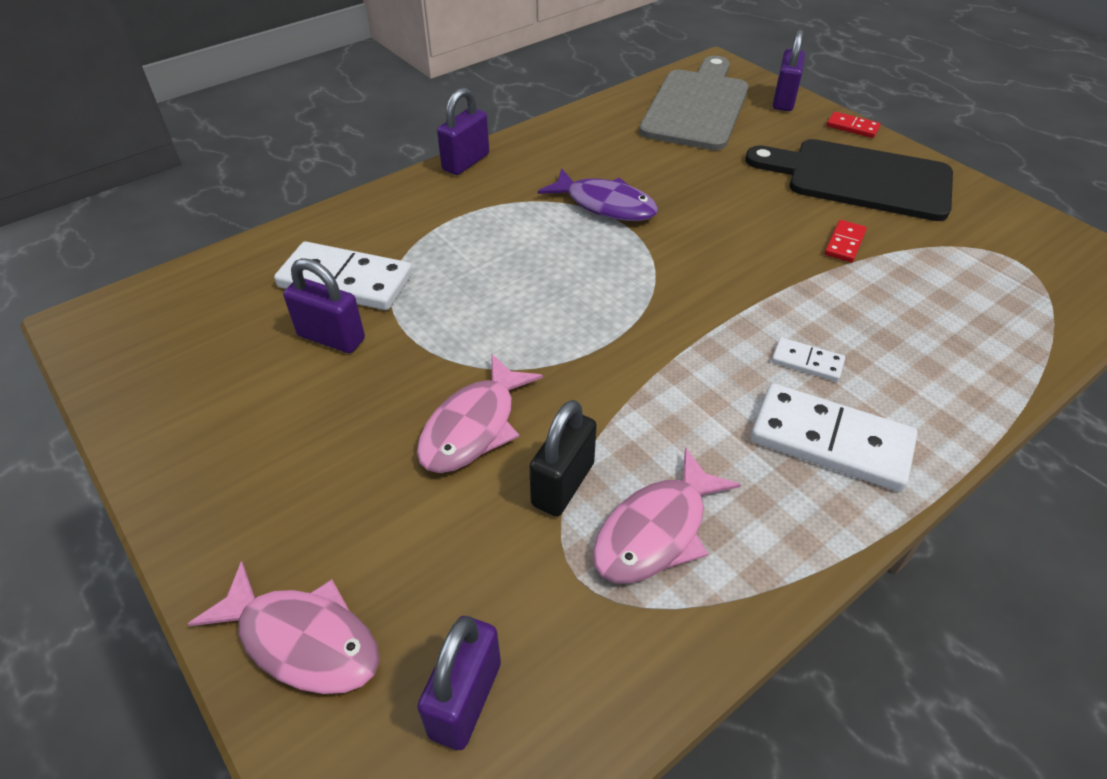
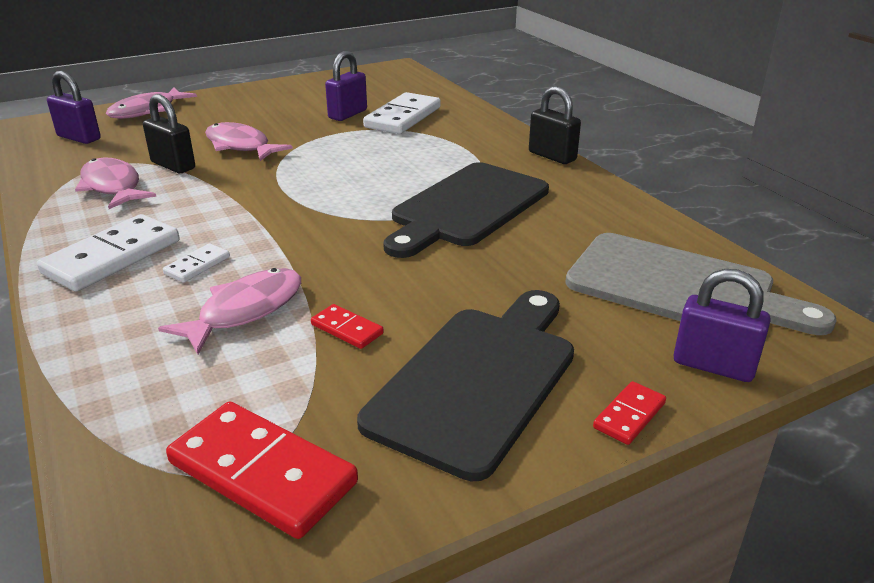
camera: 100 degrees right, 15 degrees down
(466, 162) = (552, 156): purple padlock -> black padlock
(605, 205) = (466, 207): purple fish -> black cutting board
(858, 305) = (245, 311): none -> pink fish
(1012, 250) = (262, 473): none -> red domino

